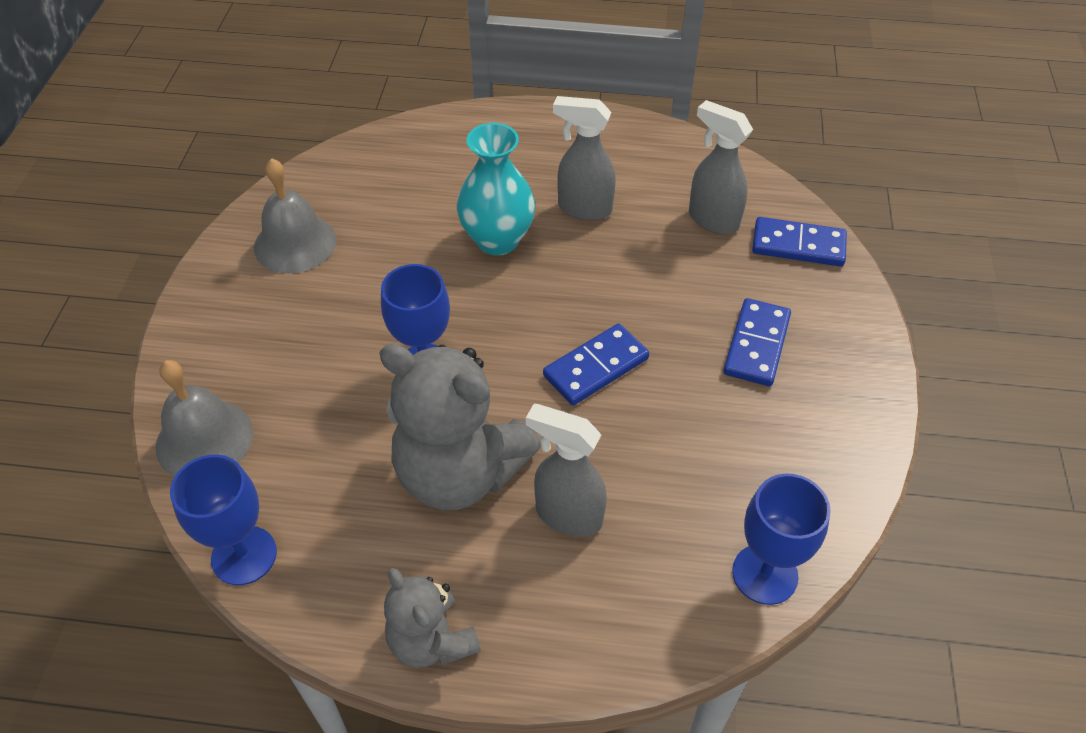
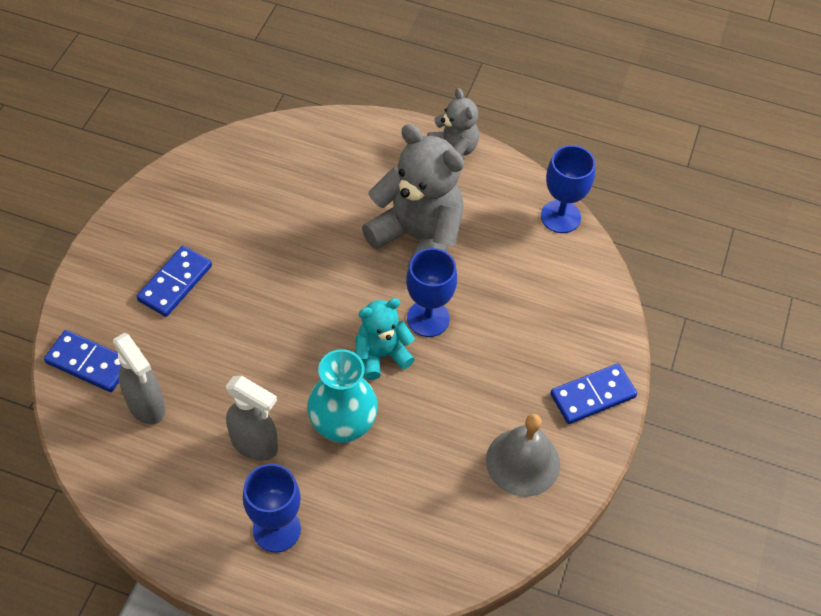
camera: 170 degrees left, 5 degrees up
(204, 439) = (591, 296): grey bell -> none
(473, 314) = (381, 355): none -> turquoise teddy bear
(567, 515) = (356, 198): grey spray bottle -> none
(596, 367) = (301, 291): blue domino -> blue domino (592, 395)
(765, 574) = (251, 144): blue goblet -> blue goblet (276, 529)

